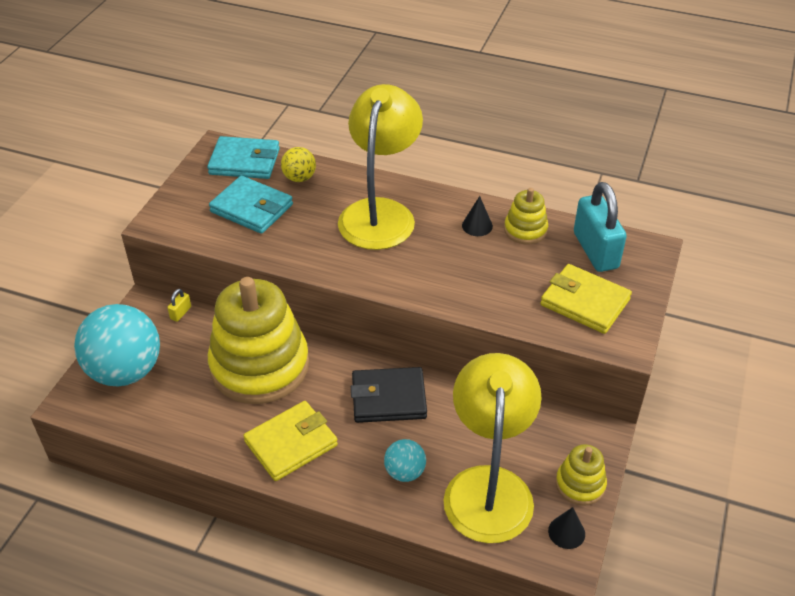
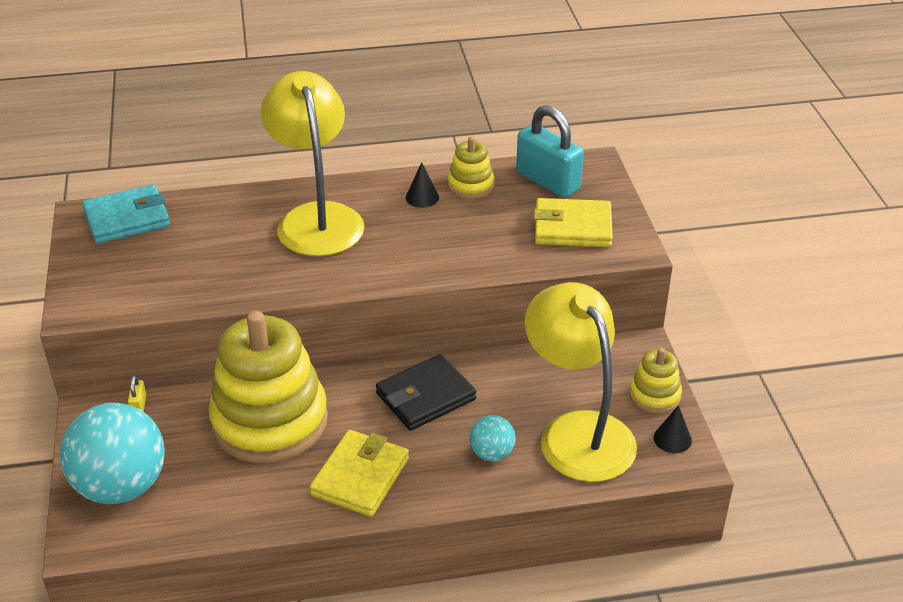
camera: 30 degrees left, 5 degrees down
(251, 208) = (174, 260): turquoise wallet -> none
(299, 178) = (202, 214): yellow ball -> none

